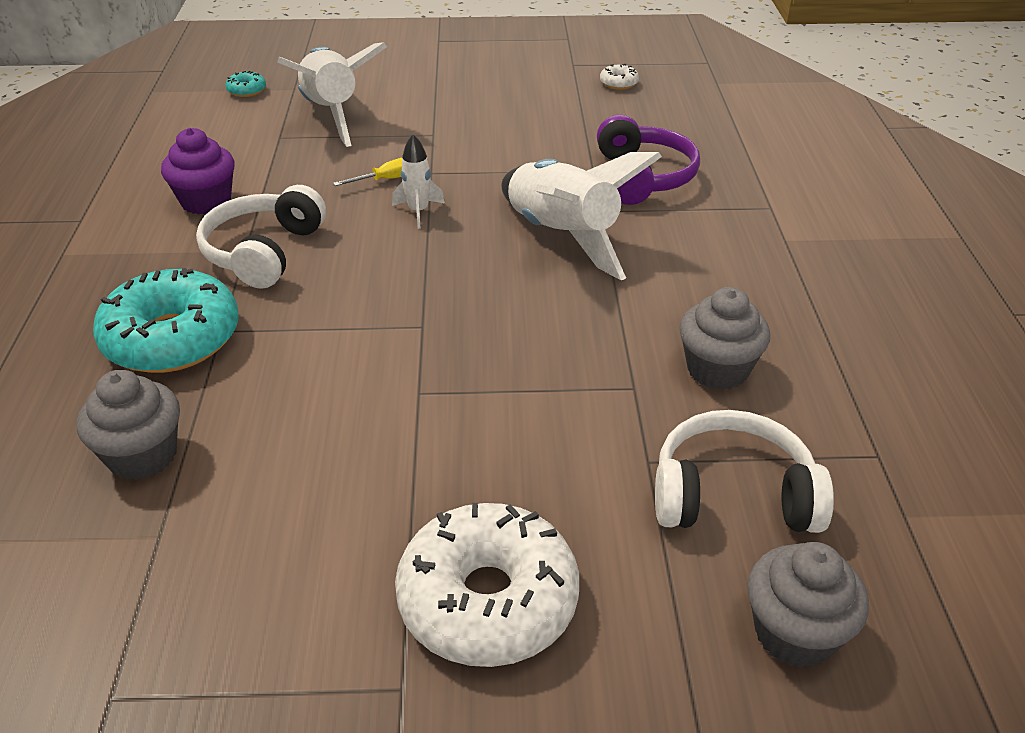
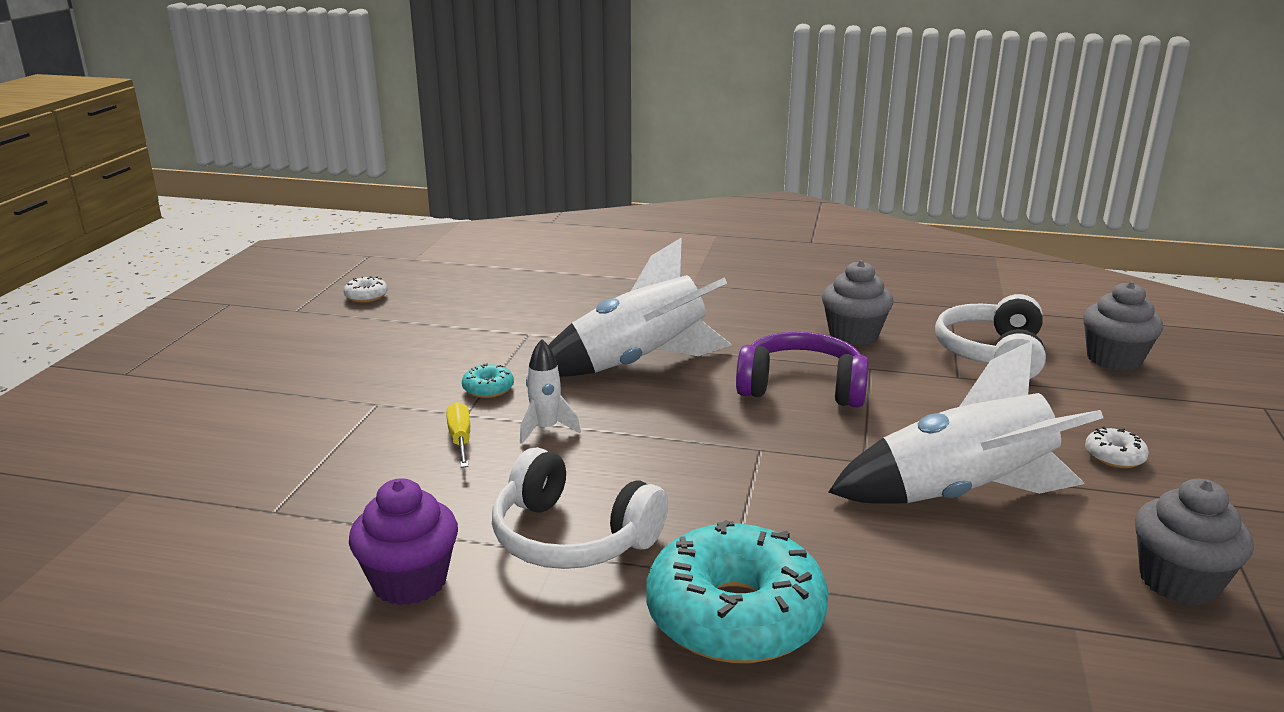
camera: 75 degrees left, 15 degrees down
(142, 456) = (953, 639): grey cupcake -> grey cupcake (1178, 582)
(247, 90) = (85, 533): turquoise donut -> turquoise donut (488, 389)
(331, 114) = (249, 465): white rocket -> white rocket (961, 495)
(488, 600) = (1114, 456): white donut -> white donut, size x0.41
(642, 177) = (560, 315): purple headphones -> purple headphones (801, 387)

